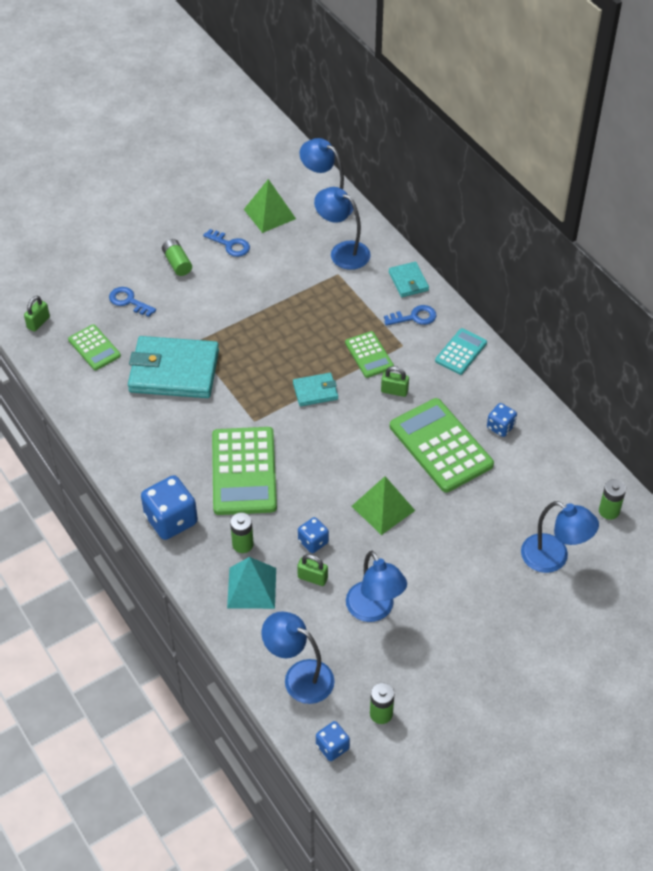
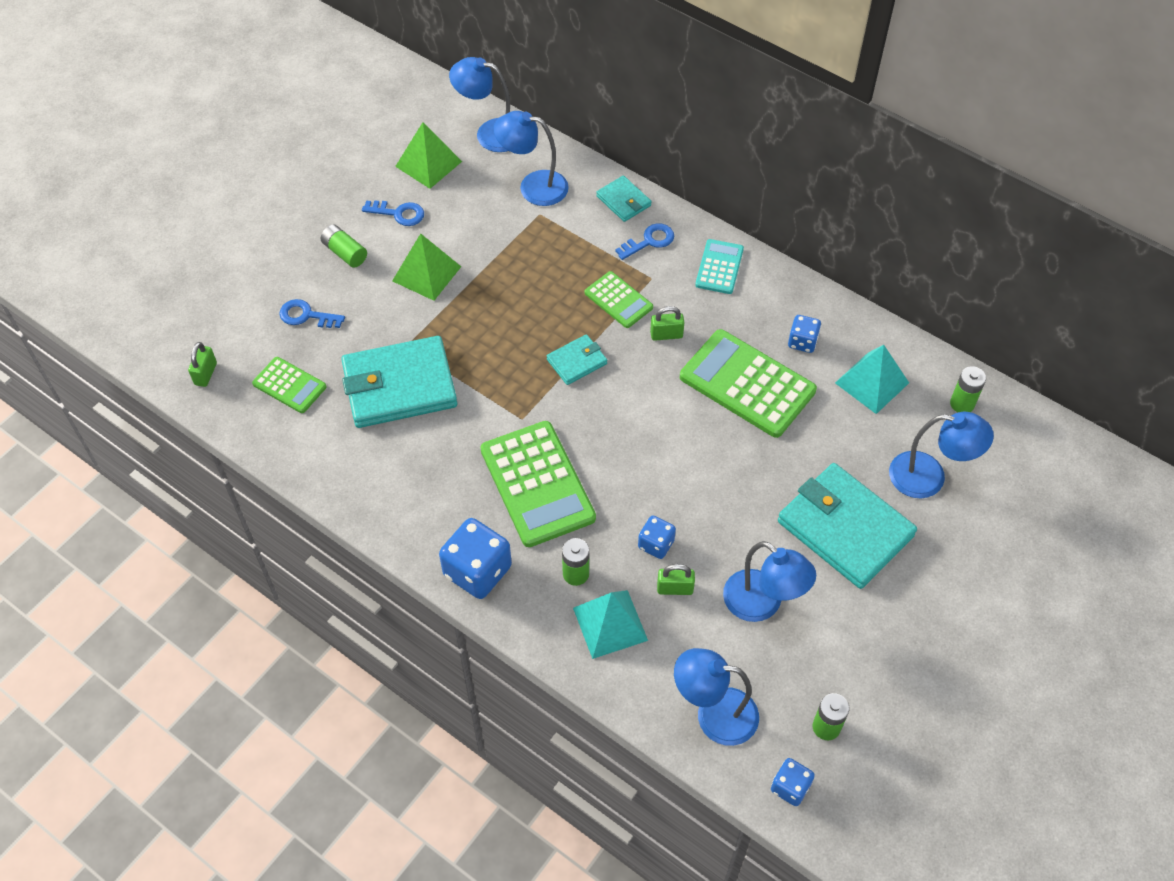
camera: 20 degrees left, 5 degrees up
(383, 508) = (717, 478): green pyramid -> green pyramid (427, 273)
(466, 576) = (845, 529): none -> turquoise wallet
(542, 474) = (872, 383): none -> turquoise pyramid

